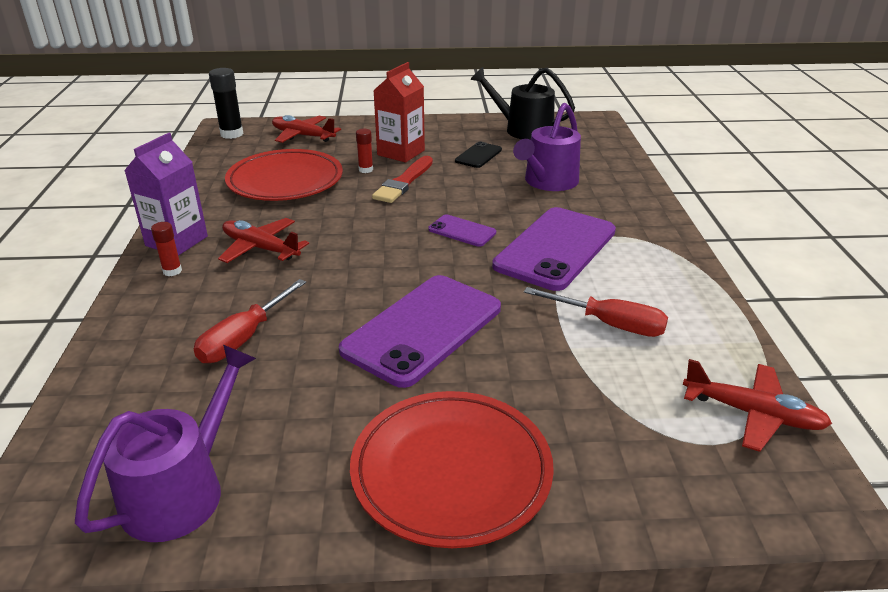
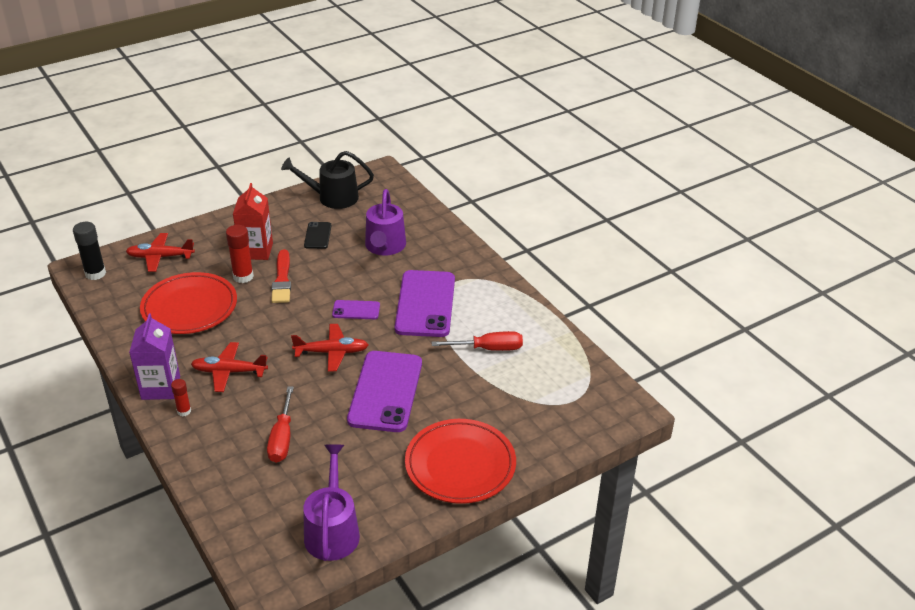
camera: 30 degrees left, 5 degrees up
(366, 170) = (243, 276): red glue stick -> red glue stick, size x1.71
(753, 414) = (585, 377): red plane -> red plane (332, 352)

